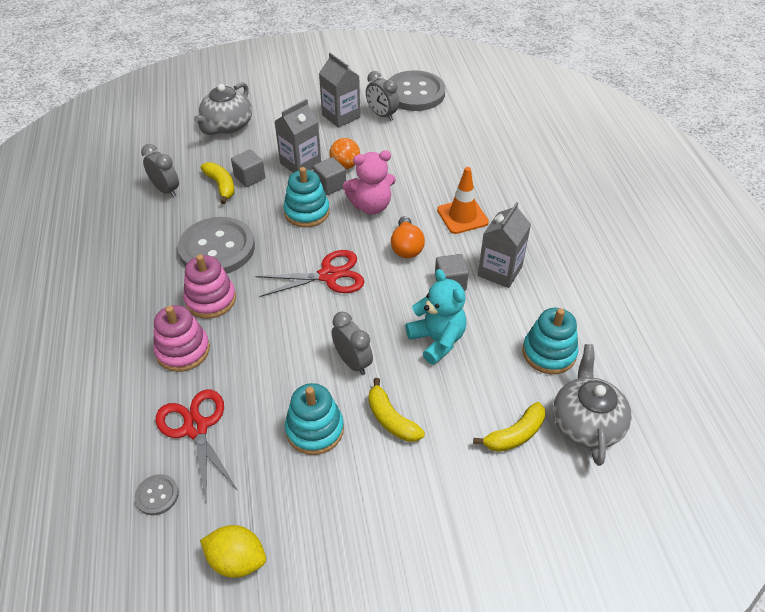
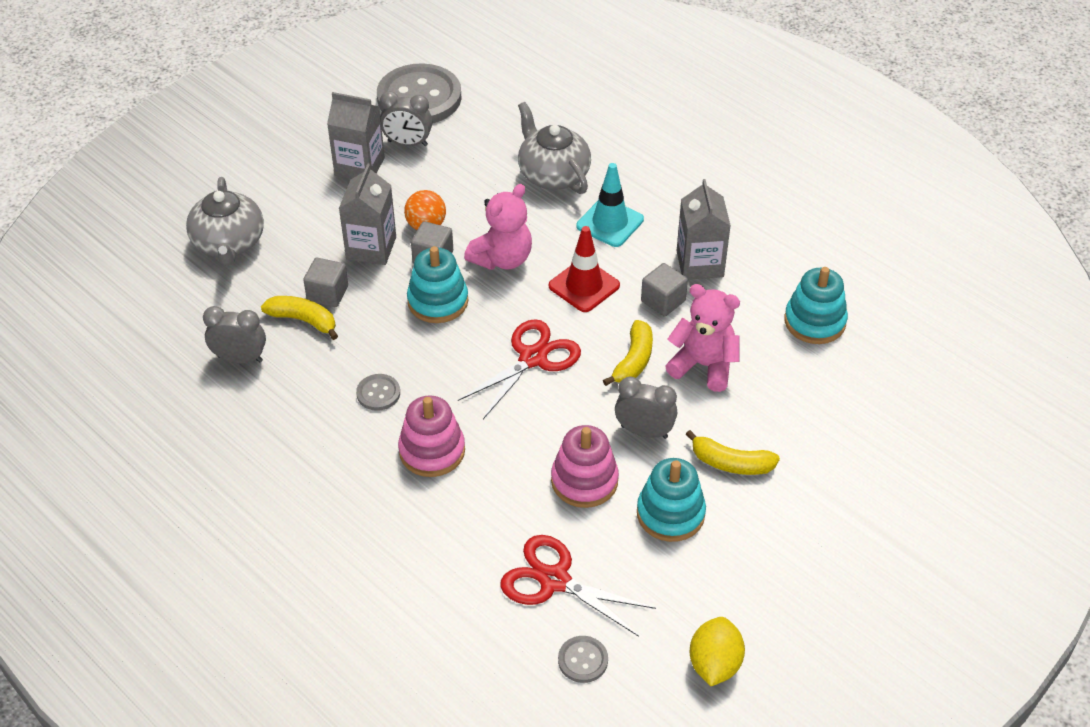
camera: 35 degrees left, 0 degrees up
(183, 350) = (459, 518): pink stacking toy -> pink stacking toy (584, 481)
(217, 248) = (378, 393): grey button -> grey button, size x0.43
(237, 560) = (714, 664): yellow lemon -> yellow lemon turned 60 degrees counterclockwise
(406, 247) = (584, 286): orange light bulb -> red traffic cone
(437, 340) = (703, 365): turquoise teddy bear -> pink teddy bear
(462, 216) = (610, 223): orange traffic cone -> turquoise traffic cone
(514, 435) = (850, 414): yellow banana -> yellow banana (633, 361)
(586, 423) = (899, 368): grey teapot -> grey teapot (553, 174)

